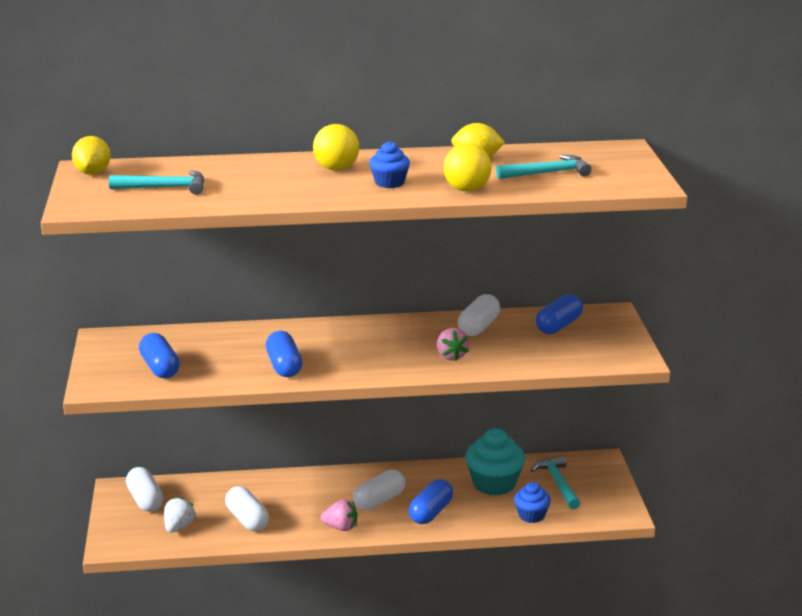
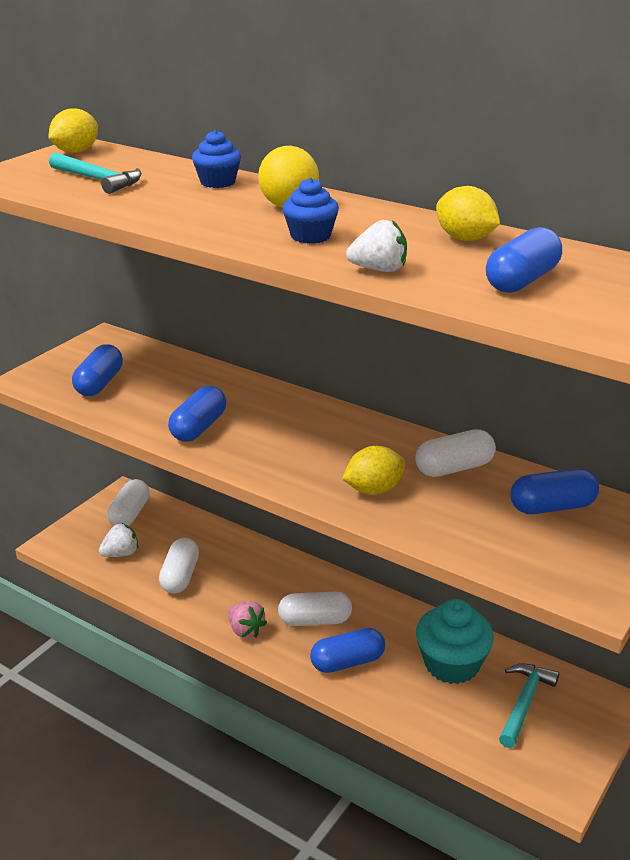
camera: 40 degrees right, 5 degrees up
(451, 356) = (373, 490): pink strawberry -> yellow lemon
(466, 189) = (379, 270): yellow ball -> white strawberry
(531, 515) = (448, 727): blue cupcake -> blue cupcake (218, 182)
(547, 173) = (522, 281): turquoise hammer -> blue capsule

